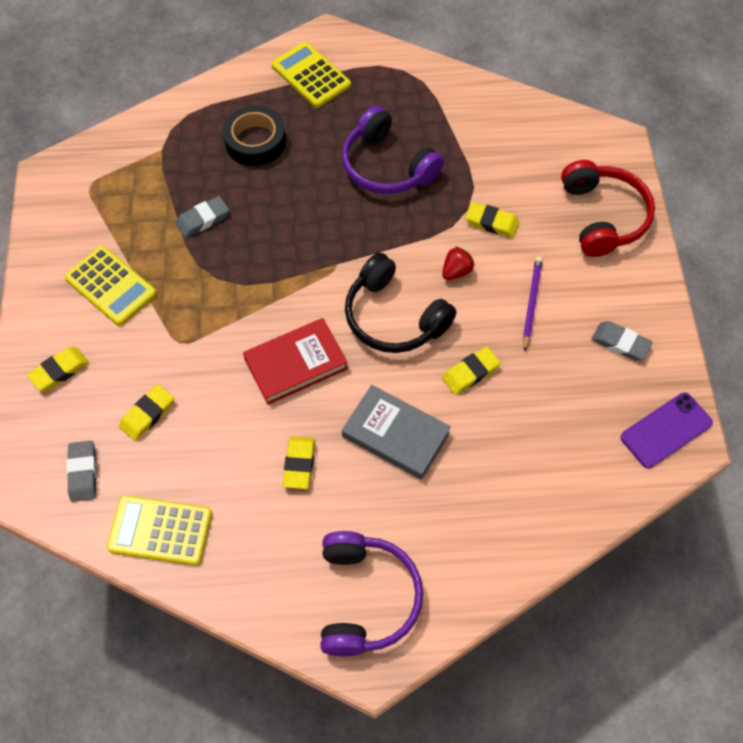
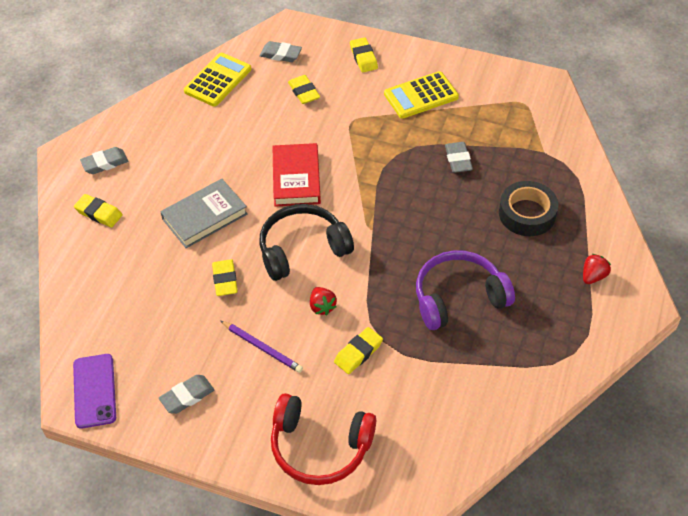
camera: 115 degrees right, 10 degrees down
(299, 464) = (217, 157): yellow eraser -> yellow eraser (99, 213)
(311, 76) = (593, 276): yellow calculator -> red strawberry
(365, 598) = (105, 163): purple headphones -> grey eraser

